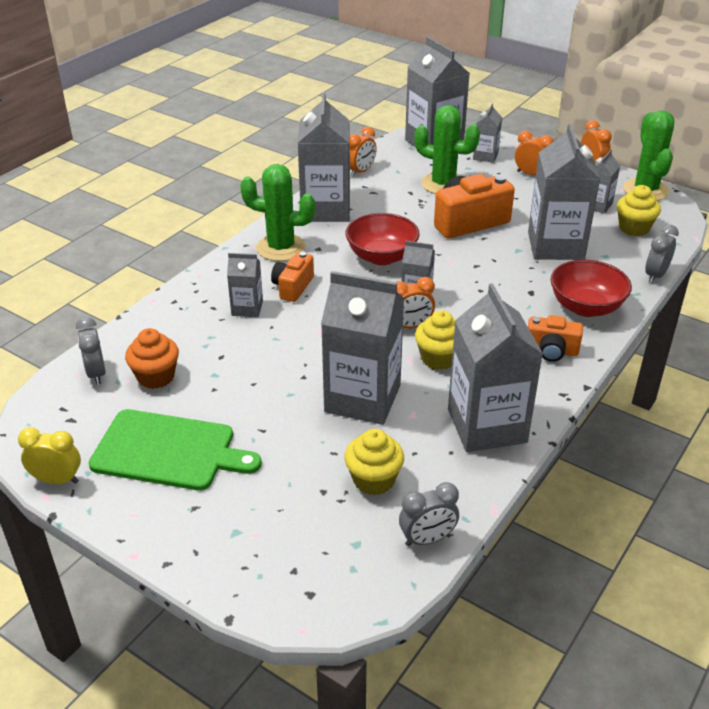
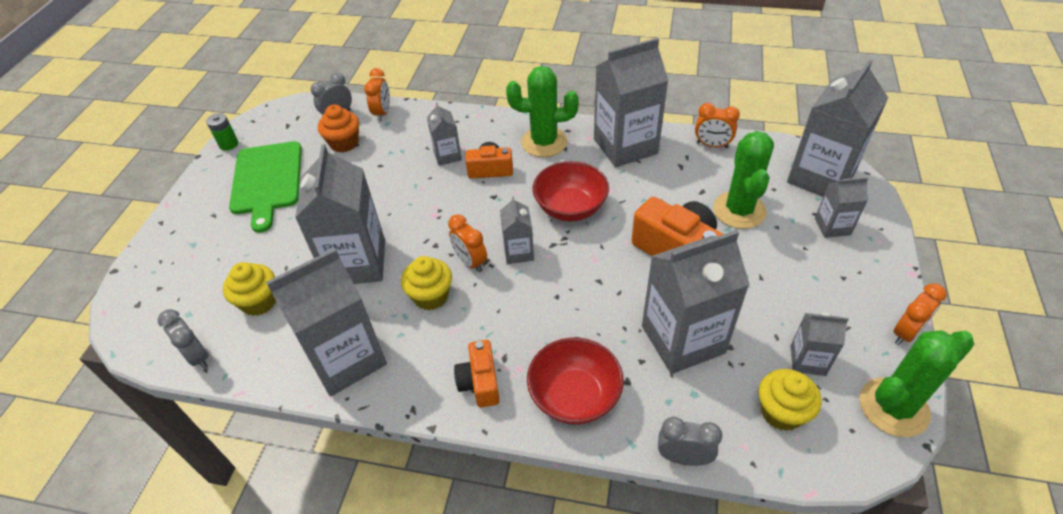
camera: 70 degrees right, 10 degrees up
(57, 480) = (228, 144): yellow clock -> green battery
(281, 248) = (544, 142): green cactus -> green cactus turned 75 degrees counterclockwise
(531, 174) = (827, 277): orange clock -> orange clock (382, 113)

